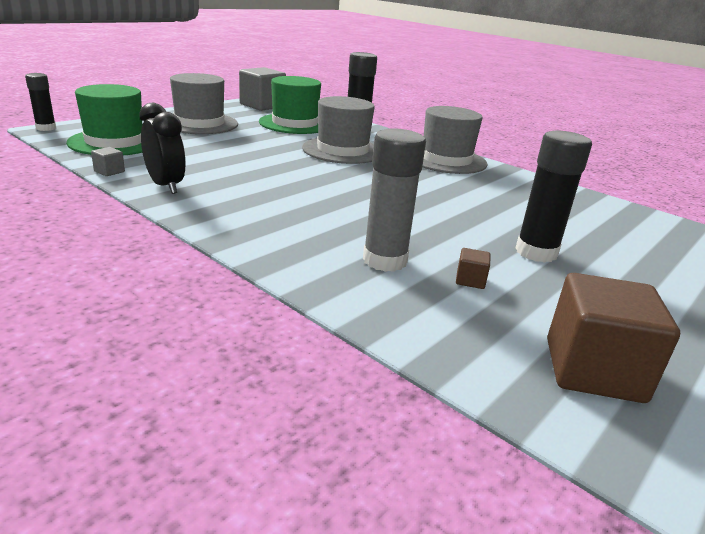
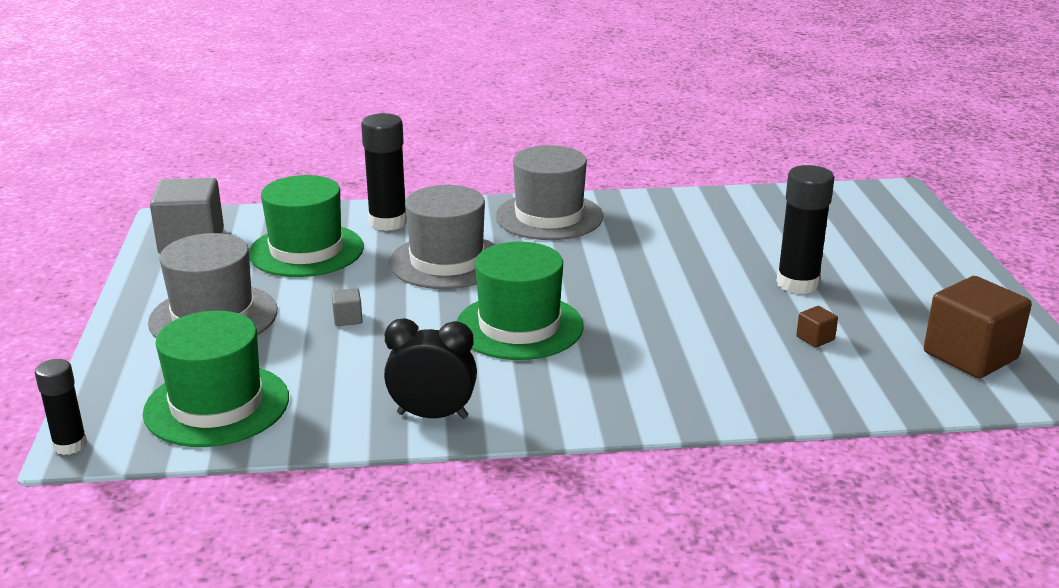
camera: 45 degrees left, 0 degrees up
(109, 171) = (336, 440): grey cube -> grey cube (348, 319)
(303, 182) = (519, 326): none -> green hat
(385, 260) = (744, 361): grey glue stick -> none

